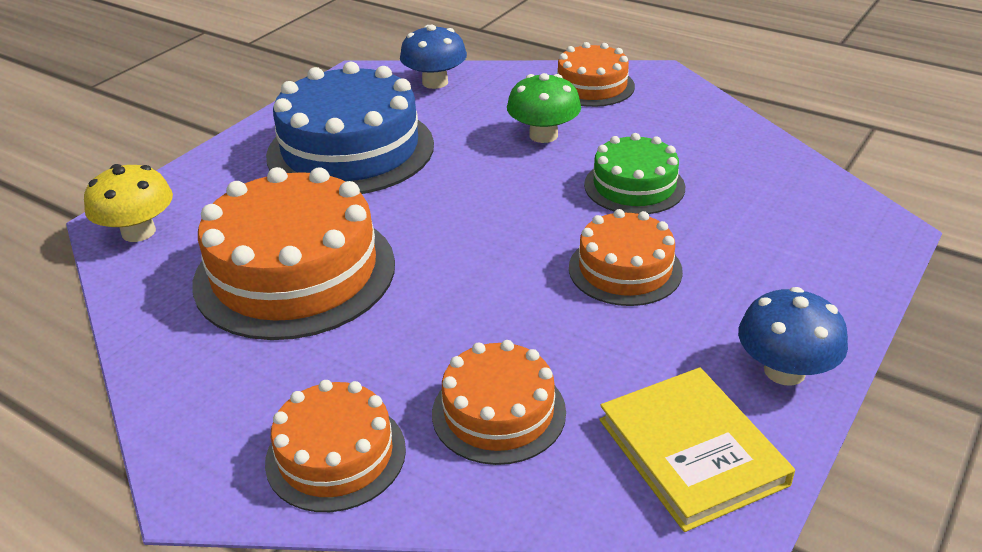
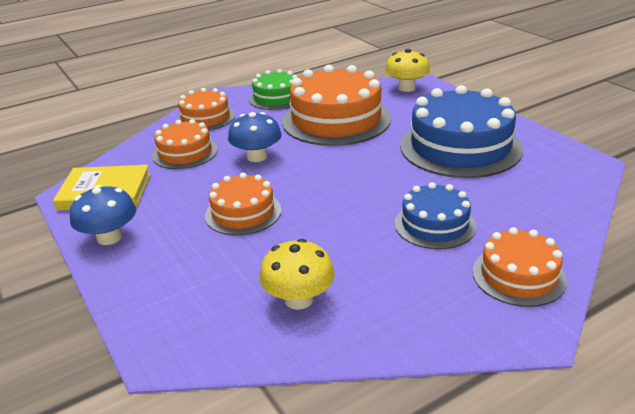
camera: 115 degrees right, 5 degrees down
(435, 82) = (560, 194): blue mushroom -> blue mushroom (257, 156)
(543, 135) = (435, 225): green mushroom -> blue cake
(634, 186) = (329, 245): green cake -> green cake (276, 98)
(734, 179) = (299, 299): none -> yellow mushroom

